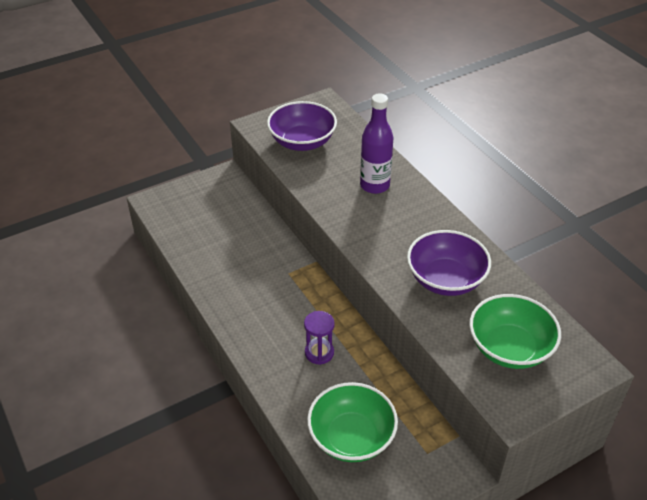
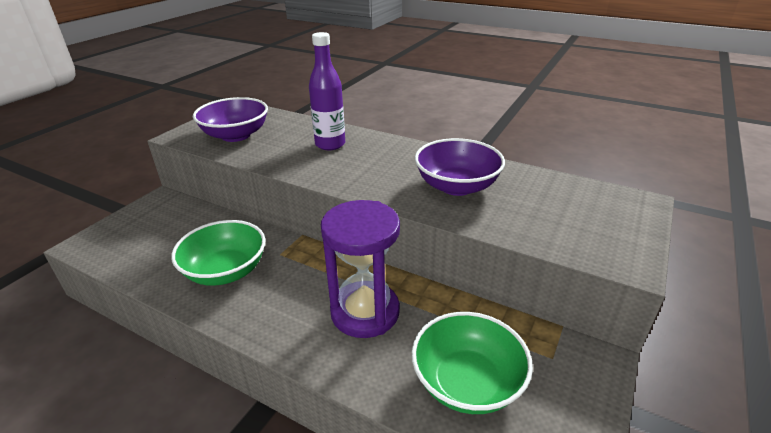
camera: 30 degrees left, 10 degrees down
(319, 353) = (365, 312): purple hourglass -> purple hourglass, size x1.95
(509, 348) = (565, 215): green bowl -> green bowl (226, 271)

